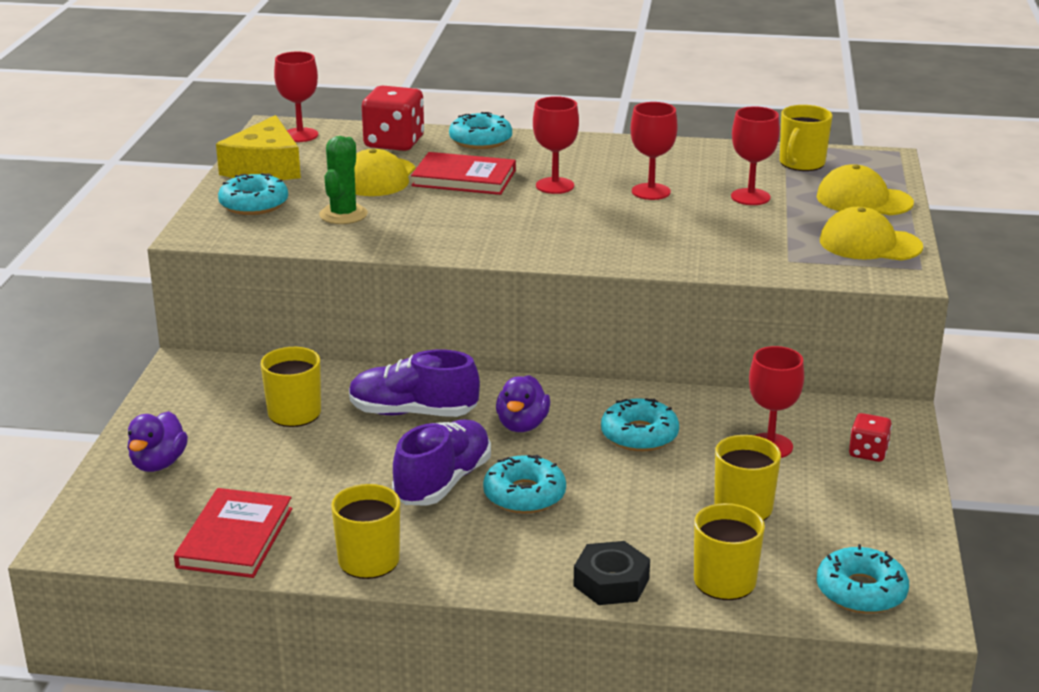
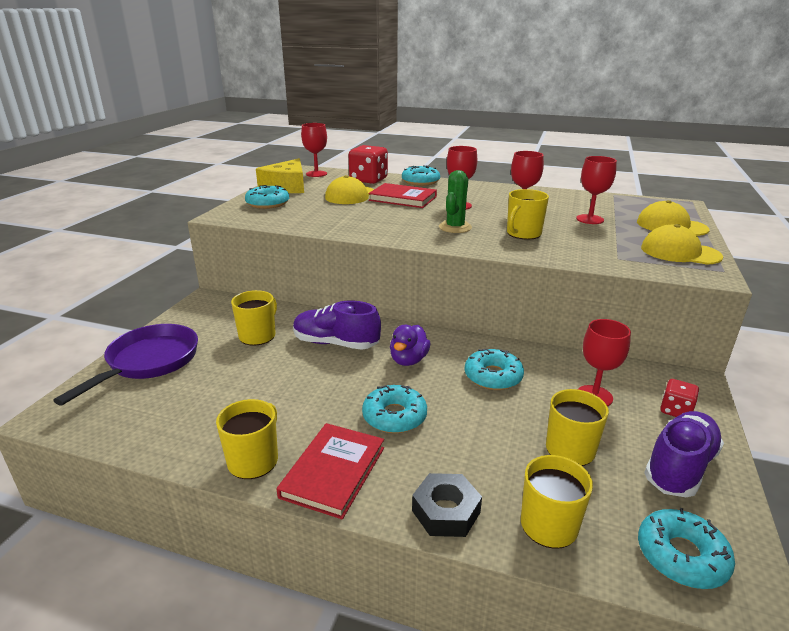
camera: 10 degrees right, 0 degrees up
(158, 464) = (149, 362): purple duck -> purple pan
(235, 538) = (164, 427): red book -> red book (333, 472)
(343, 214) = (318, 212): green cactus -> green cactus (455, 227)
(443, 482) = (337, 399): purple shoe -> purple shoe (679, 467)
(801, 163) = (625, 204): yellow mug -> yellow mug (523, 234)

